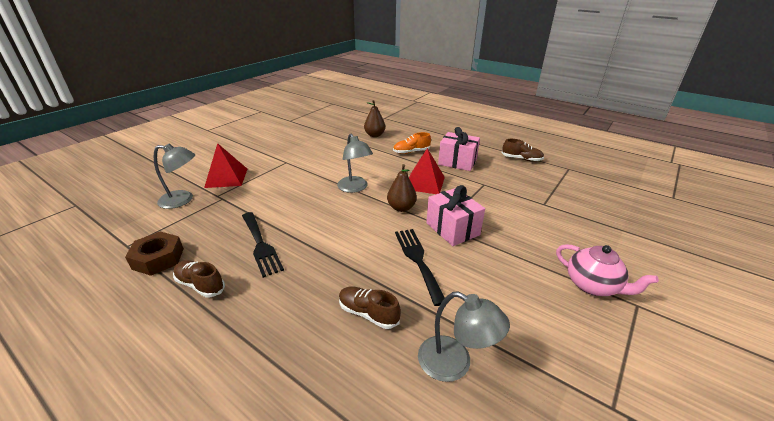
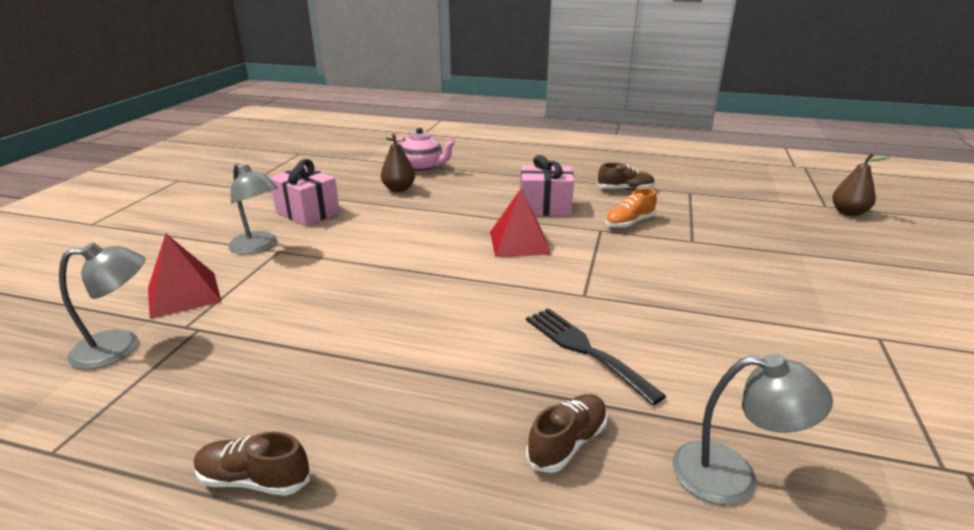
camera: 20 degrees left, 5 degrees down
(158, 258) = (136, 458): brown nut -> none
(261, 245) = (322, 387): black fork -> none
(355, 188) = (421, 269): grey lamp -> grey lamp (258, 247)
(368, 313) = (567, 443): brown shoe -> brown shoe turned 120 degrees clockwise
(401, 208) = (510, 283): brown pear -> brown pear (848, 213)
(411, 152) = (470, 204): orange shoe -> orange shoe (629, 223)
(452, 229) = (601, 296): pink gift -> pink gift (307, 212)
(592, 285) = (818, 327): pink teapot -> pink teapot (422, 168)

